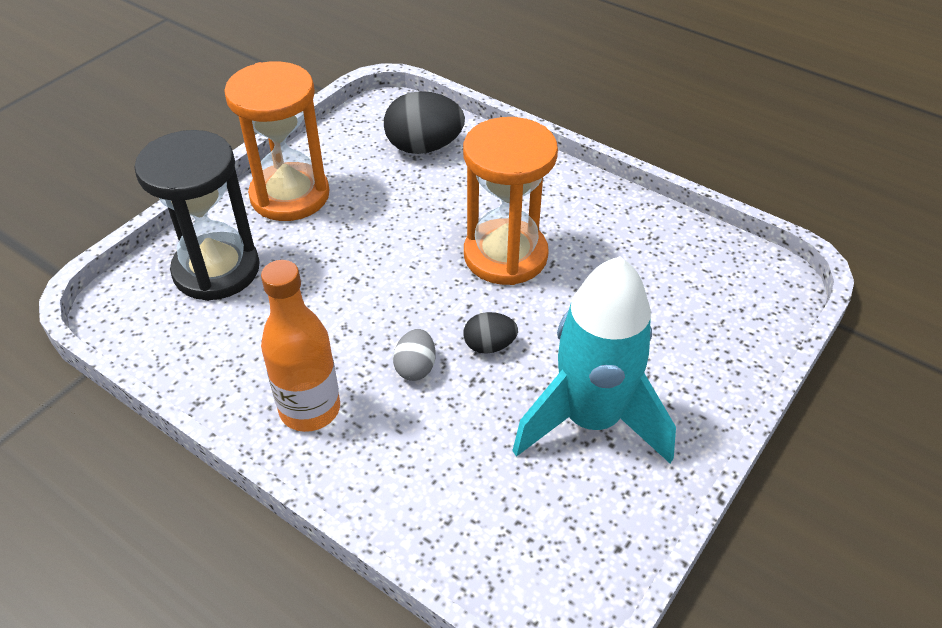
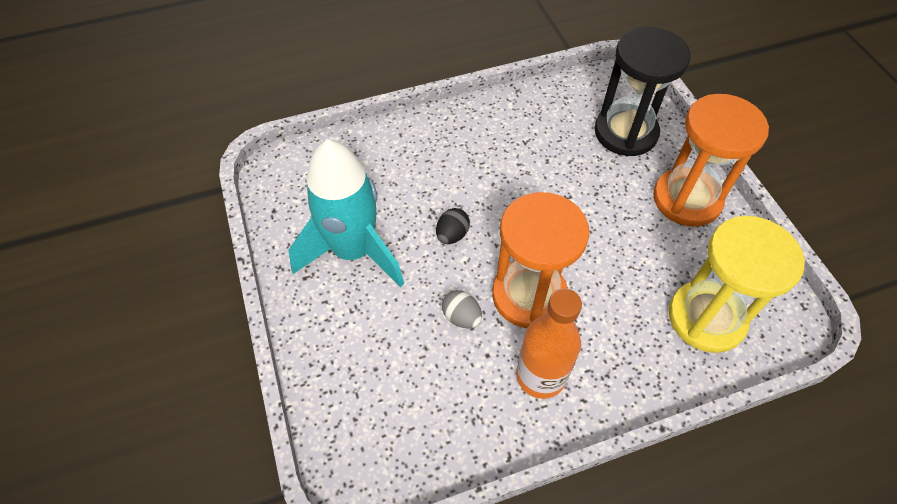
camera: 125 degrees right, 10 degrees up
(310, 409) = (474, 130): orange bottle -> orange bottle (540, 376)
(415, 367) = (465, 189): grey egg -> grey egg (461, 317)
(424, 147) = (706, 318): black egg -> yellow hourglass

